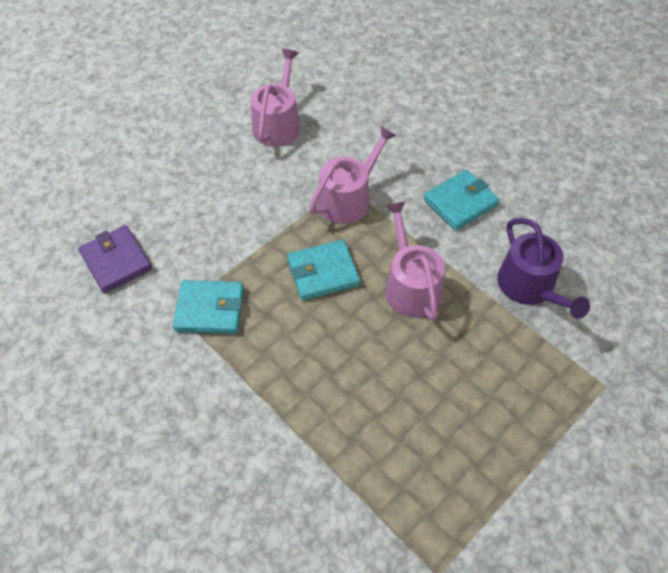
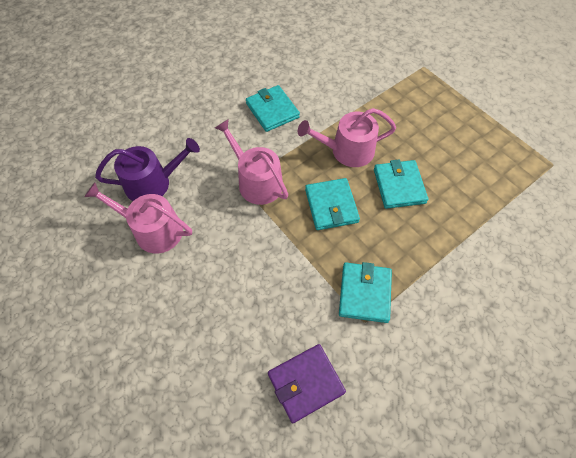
camera: 85 degrees left, 5 degrees up
(362, 346) = (399, 186): none -> turquoise wallet
(530, 287) = (352, 86): purple watering can -> purple watering can (153, 183)

